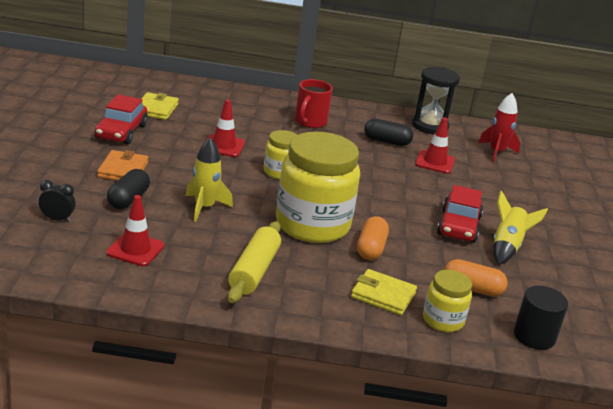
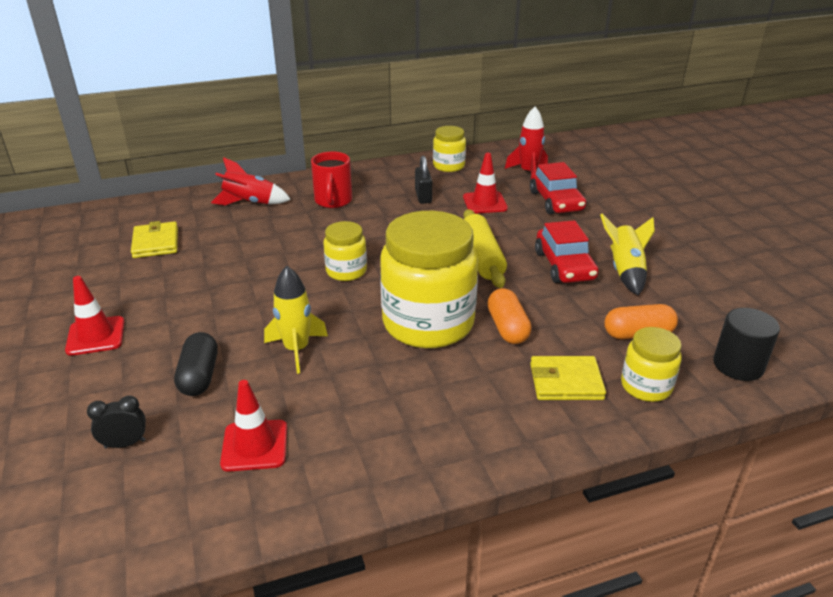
camera: 20 degrees left, 5 degrees up
(121, 132) = (132, 286): red car -> red car (556, 201)
(123, 170) = (167, 337): orange wallet -> none
(224, 146) = (263, 262): red traffic cone -> red traffic cone (96, 336)
(244, 103) = (250, 203): none -> red rocket
(254, 271) = (412, 413): yellow rolling pin -> yellow rolling pin (482, 257)
(386, 141) = (423, 196): black capsule -> black padlock
(430, 126) = (448, 166): black hourglass -> yellow jar

